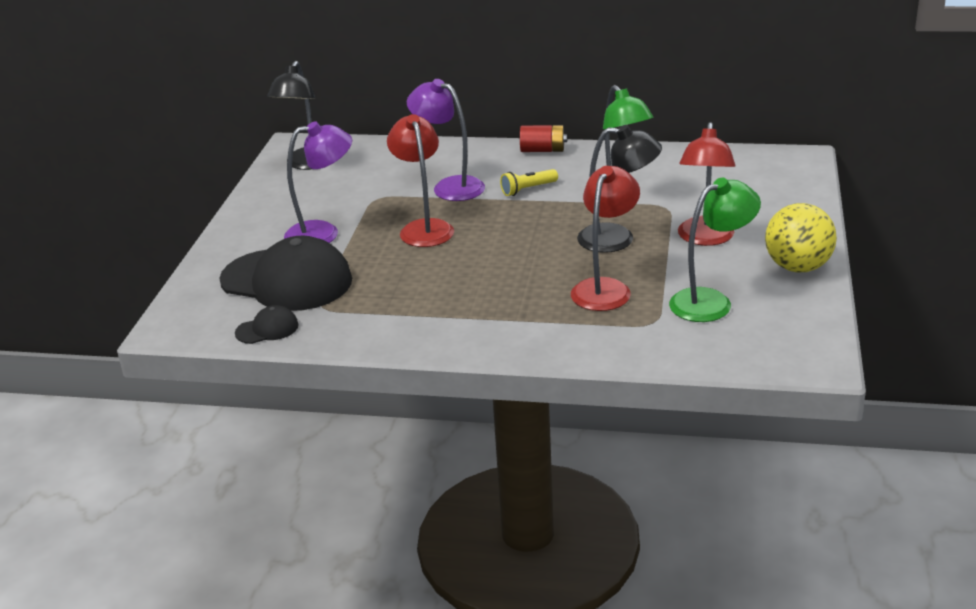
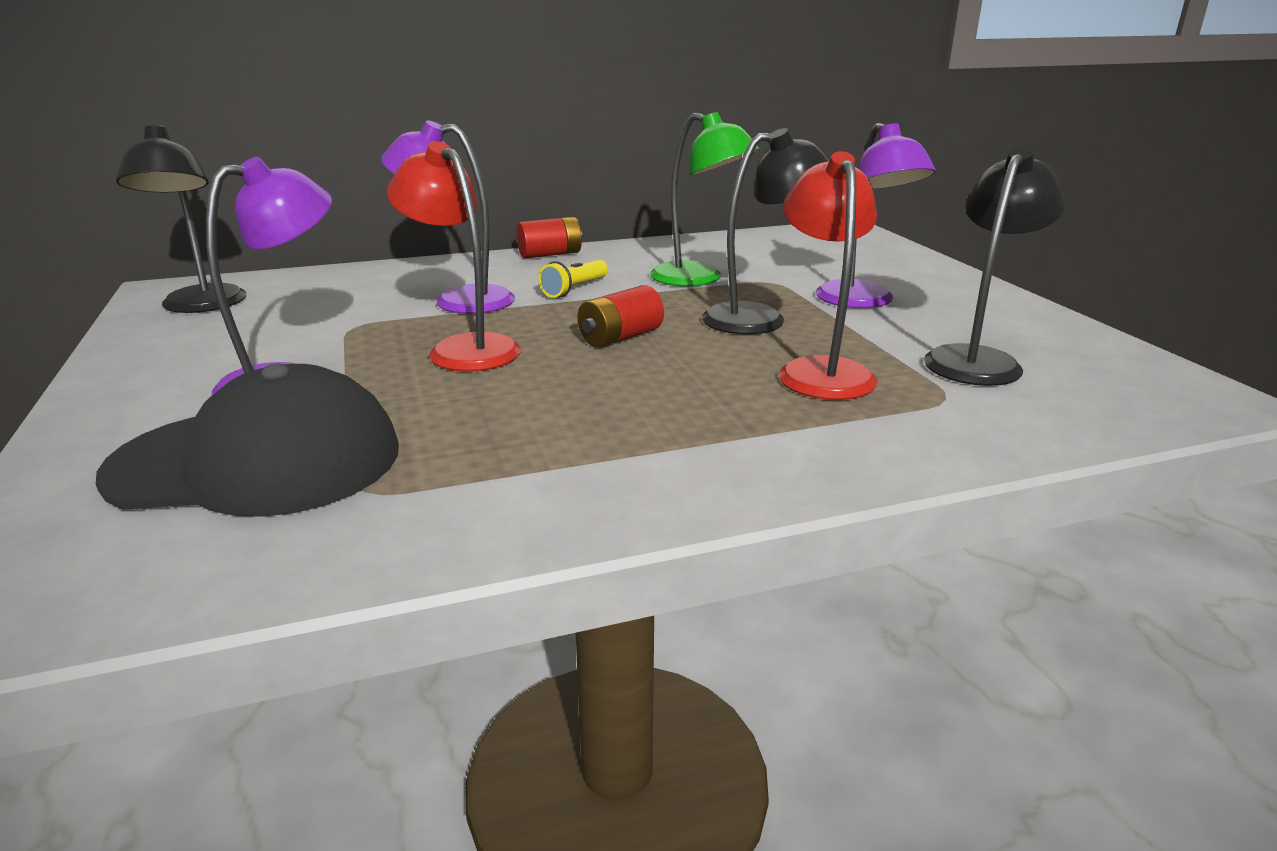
camera: 30 degrees left, 5 degrees down
(267, 329) = (263, 560): black cap -> none
(517, 238) = (620, 337): none -> red battery
(704, 238) = (862, 302): red lamp -> purple lamp
(711, 301) = (977, 360): green lamp -> black lamp
(798, 267) = (1009, 310): yellow ball -> none

